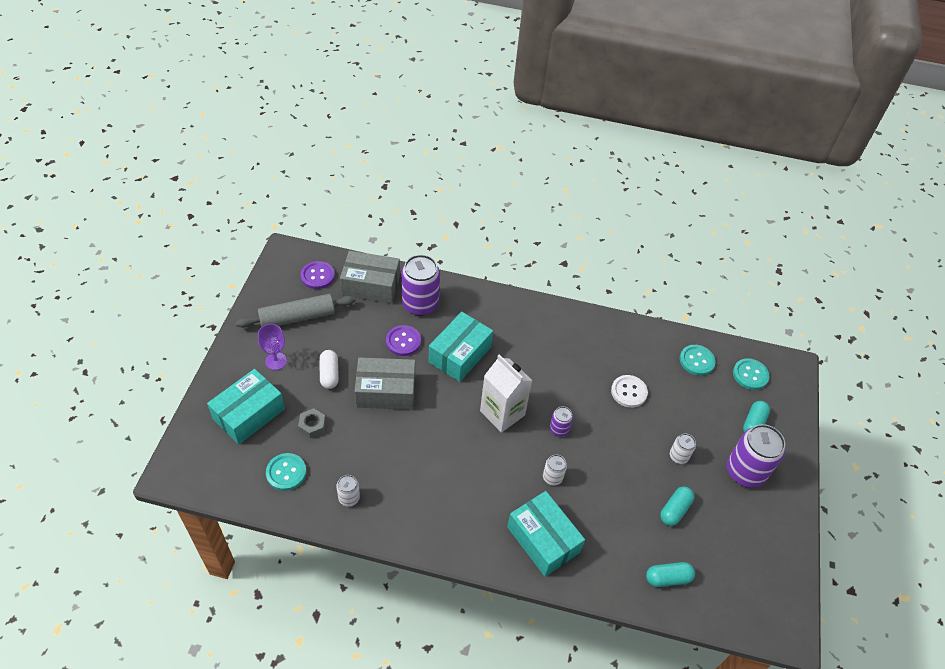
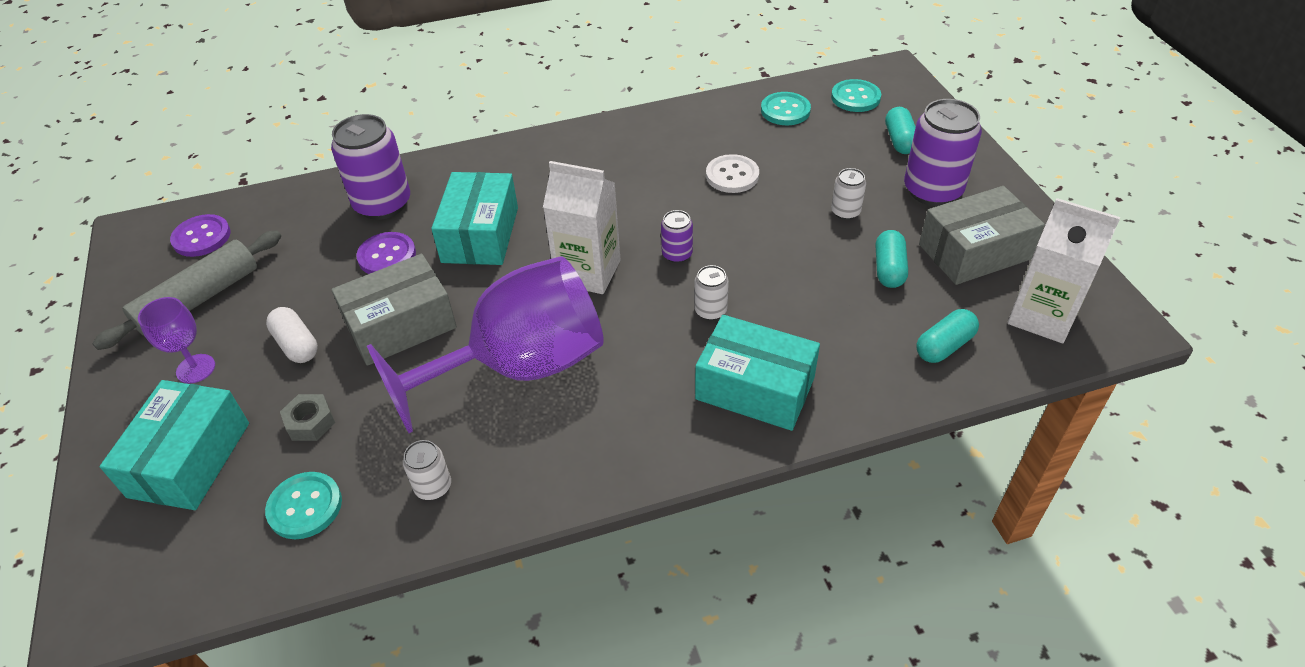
camera: 25 degrees left, 5 degrees down
(371, 285) = (294, 214): grey box -> grey box (974, 252)
(430, 453) = (519, 367): none -> purple goblet
(742, 594) = (1041, 316): none -> white carton

